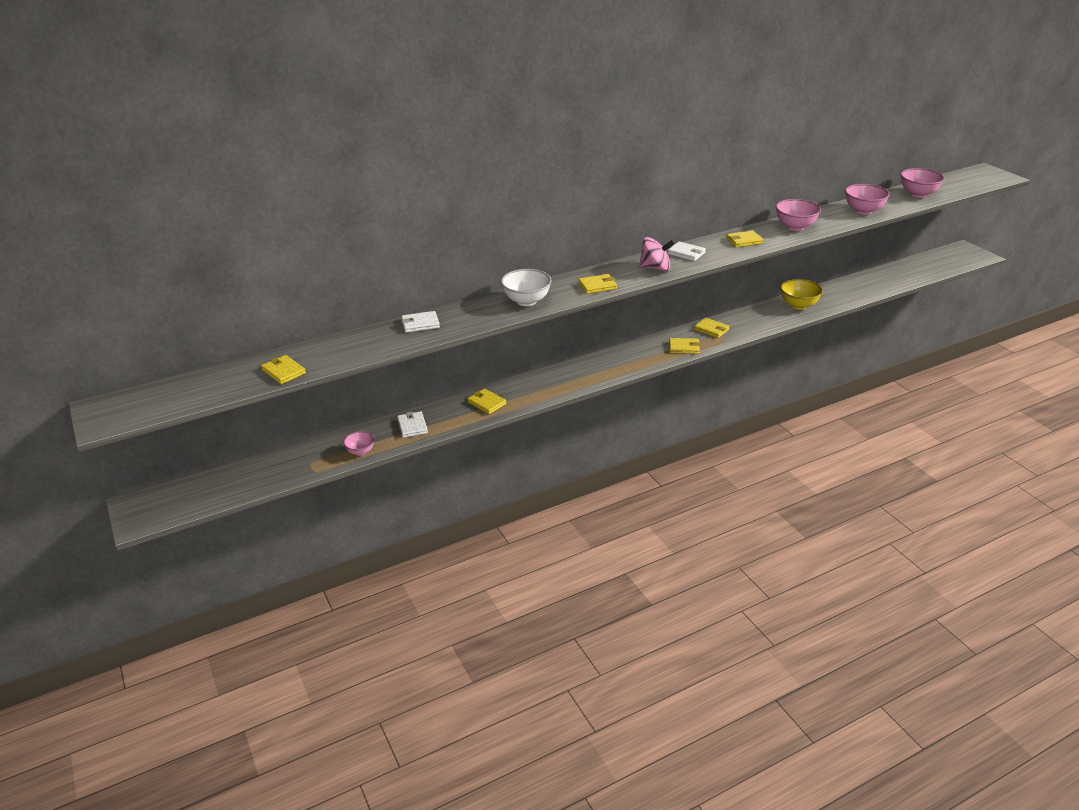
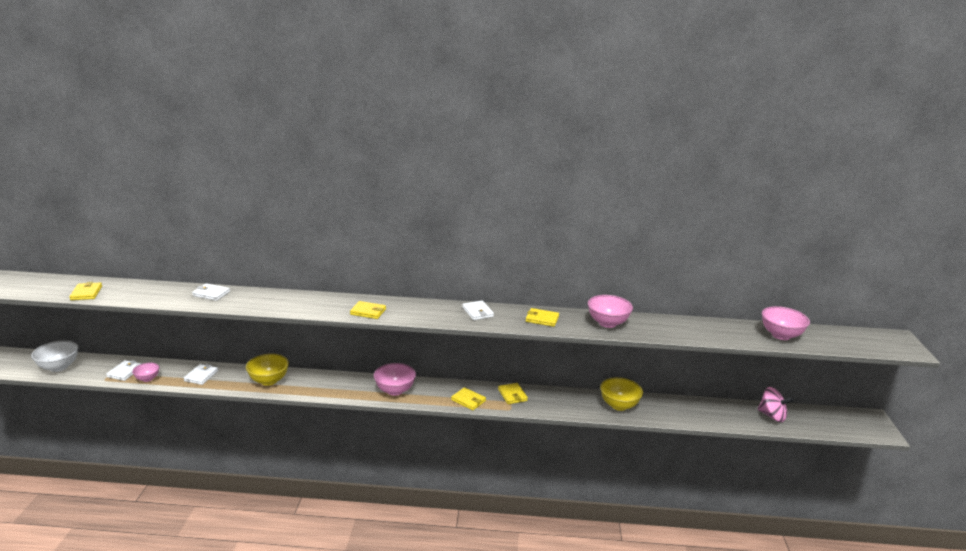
camera: 30 degrees right, 10 degrees down
(324, 456) = (125, 372): none -> white wallet
(486, 403) = (269, 380): yellow wallet -> yellow bowl
(526, 301) = (302, 304): white bowl -> white bowl (59, 367)
(655, 268) = (433, 315): pink spinning top -> pink spinning top (772, 416)
(863, 211) = (697, 331): pink bowl -> pink bowl (395, 390)

